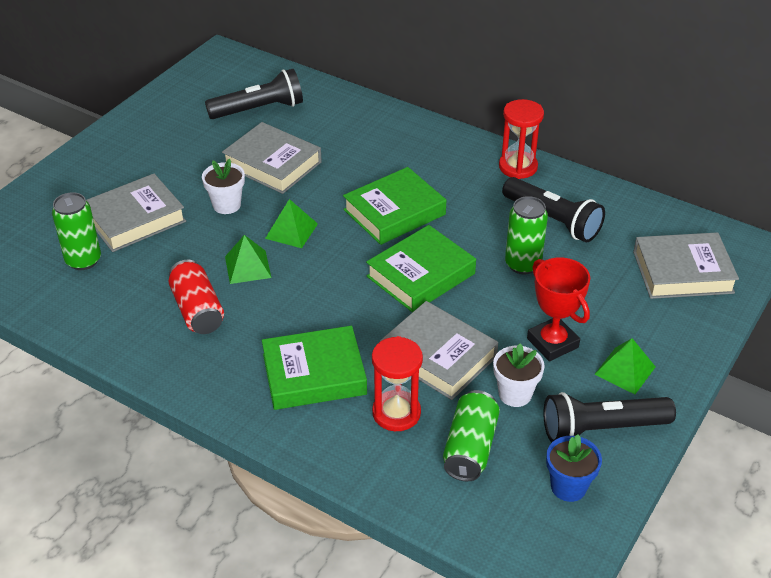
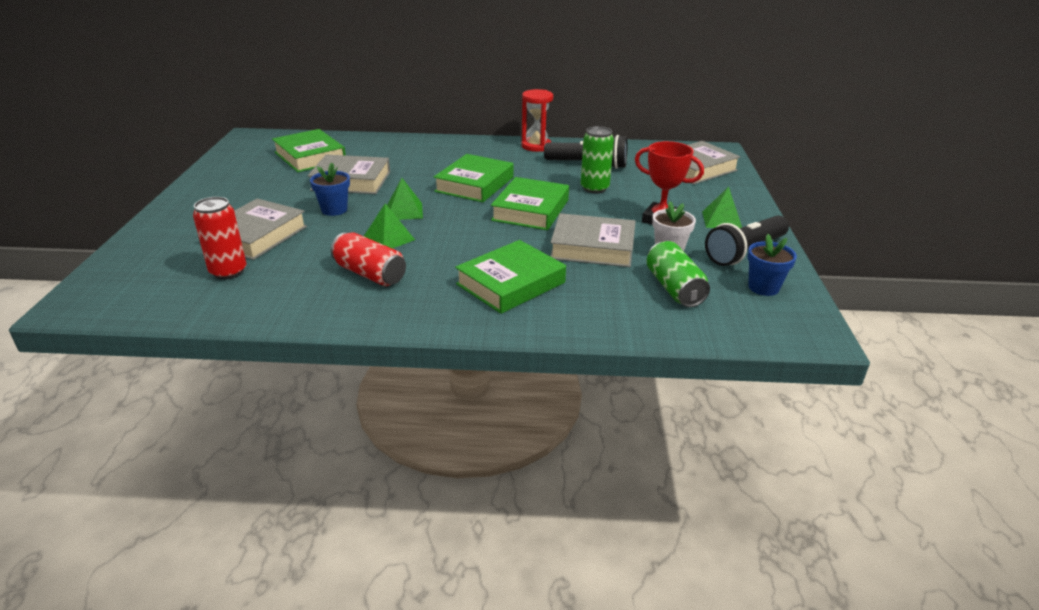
camera: 30 degrees left, 10 degrees down
(83, 260) = (228, 272): green can -> red can
(226, 205) = (334, 210): white flower pot -> blue flower pot
(259, 109) = (310, 156): black flashlight -> green book
(396, 413) = (599, 286): red hourglass -> none

